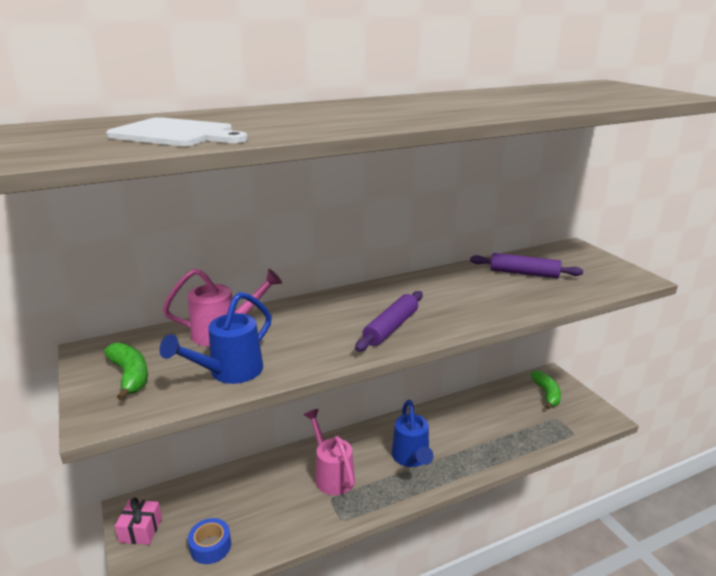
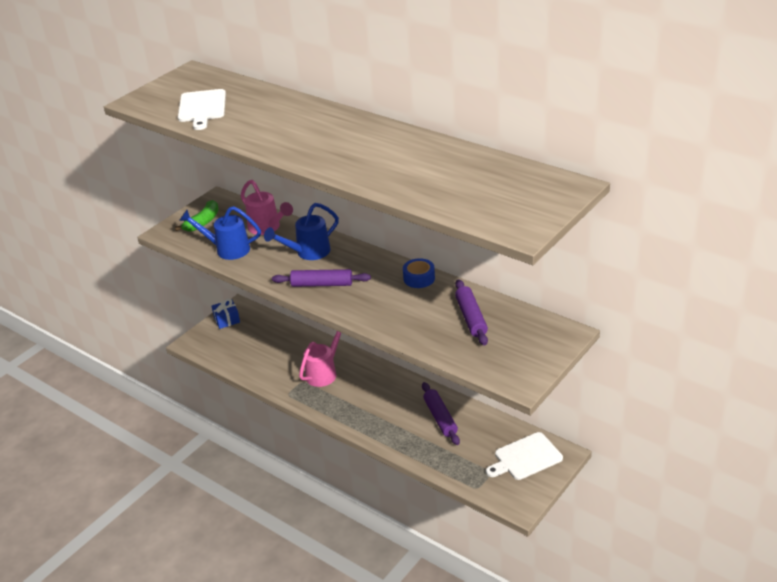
camera: 65 degrees right, 10 degrees up
(141, 530) = (227, 320): pink gift -> blue gift
(210, 546) = (232, 351): blue tape -> blue tape (419, 278)
(411, 459) = (370, 404): blue watering can -> blue watering can (307, 253)
(465, 421) = (440, 418): none -> purple rolling pin
(546, 394) = (525, 457): green banana -> white cutting board

